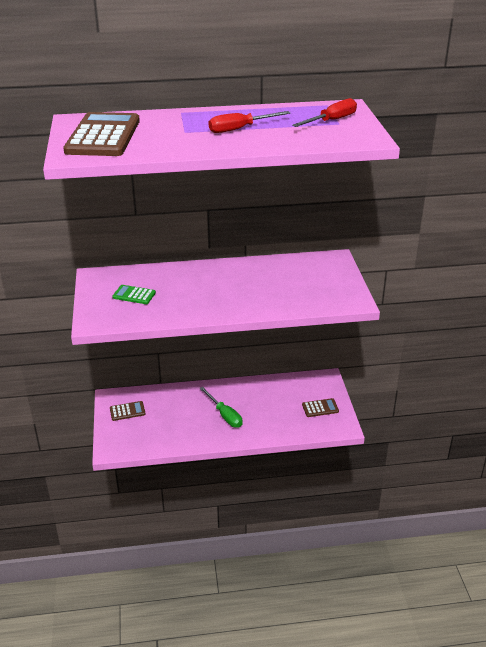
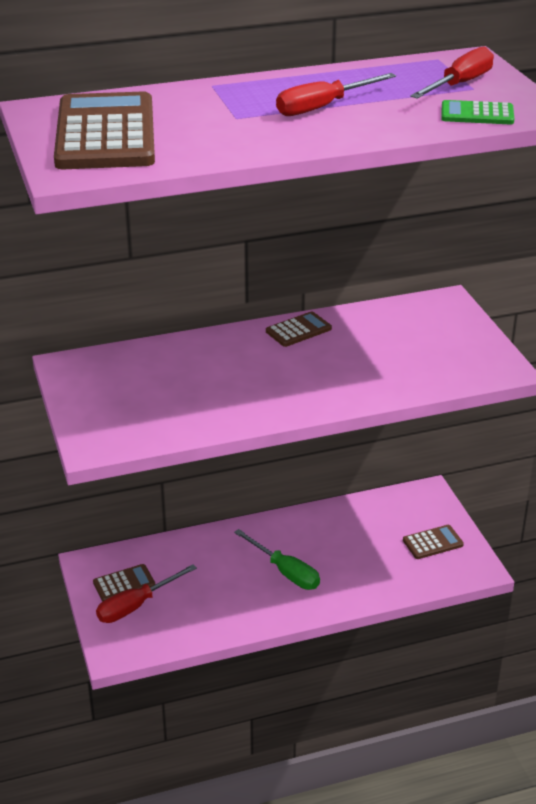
camera: 10 degrees left, 0 degrees up
(130, 425) = (136, 605): none -> red screwdriver
(134, 295) = (146, 392): green calculator -> green calculator (477, 114)
(238, 267) = (298, 330): none -> brown calculator

